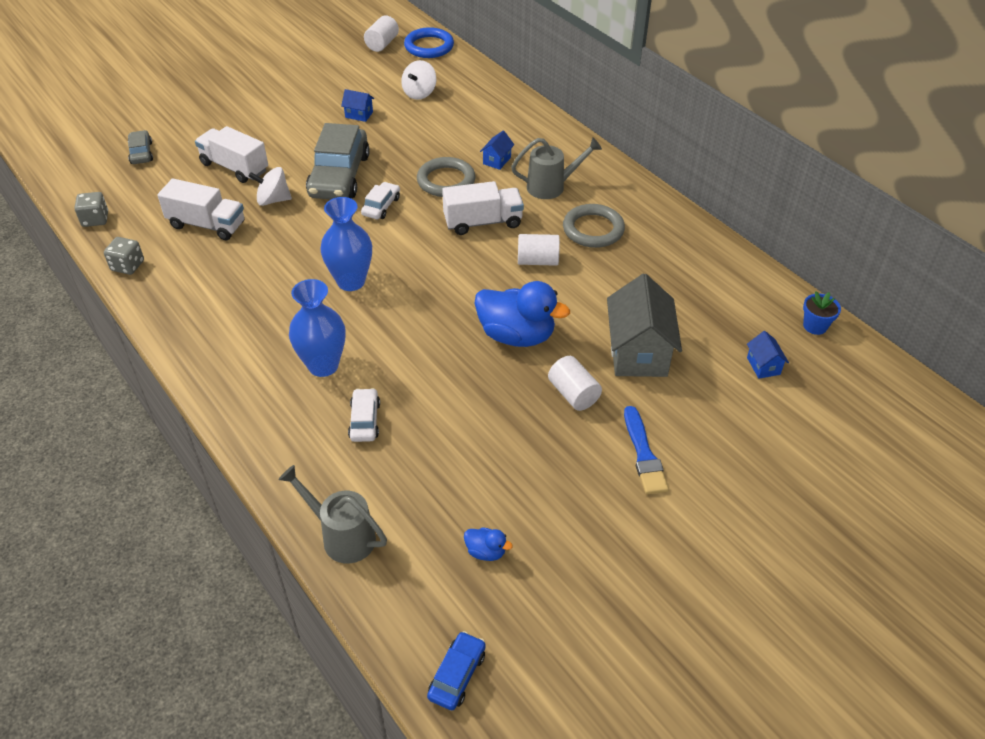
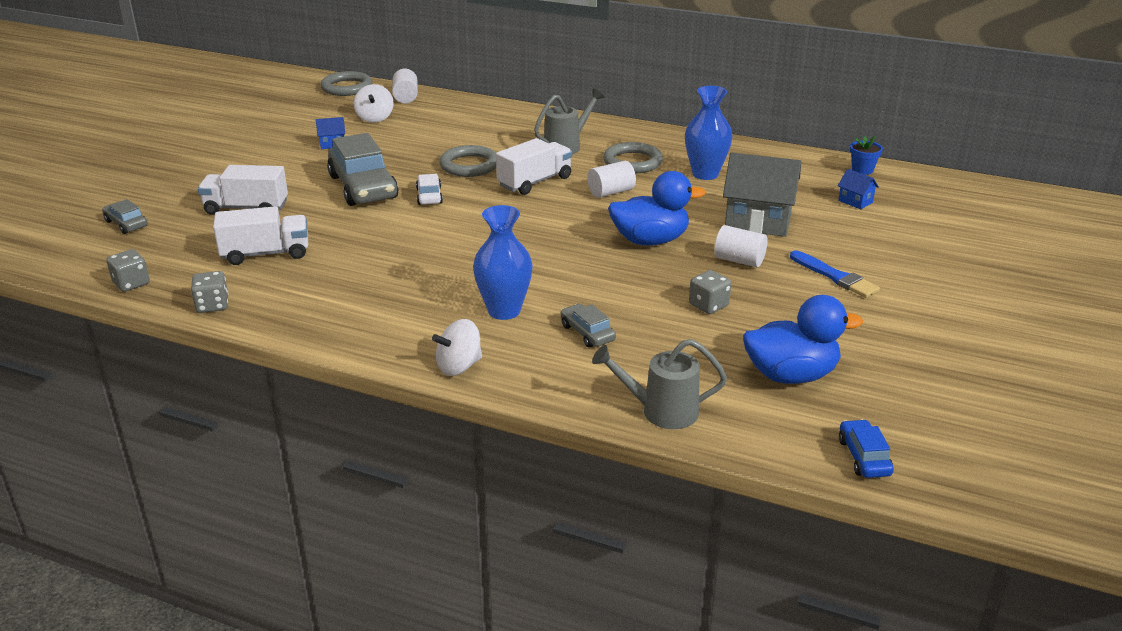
camera: 30 degrees left, 15 degrees down
(273, 200) = (315, 219): white spinning top -> white spinning top (459, 366)
(351, 281) = (461, 250): blue vase -> blue vase (705, 174)
(364, 420) = (587, 333): white car -> grey car
(382, 44) = (298, 95): white cylinder -> white cylinder (405, 97)
(429, 46) = (347, 87): blue ring -> grey ring
(486, 552) = (791, 375): blue duck -> blue duck, size x2.28
(493, 436) = (708, 305): none -> grey dice
(497, 160) = (499, 142): blue house -> none
(638, 353) = (758, 221): grey house -> grey house turned 45 degrees counterclockwise

